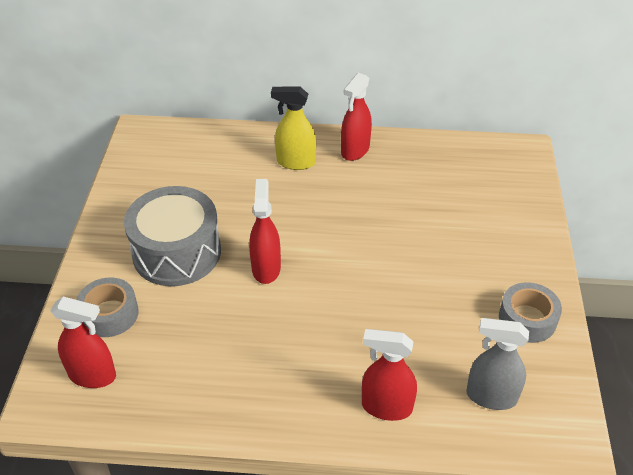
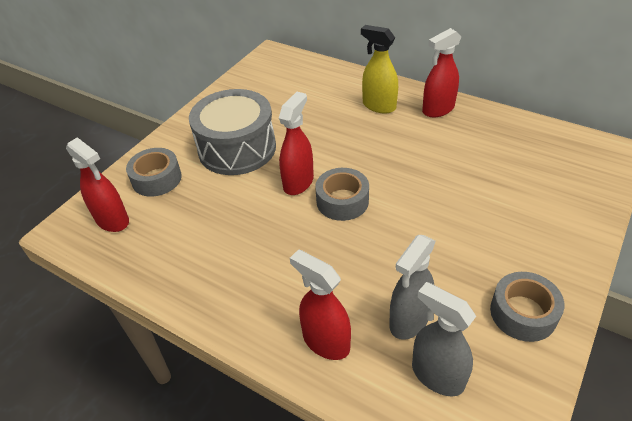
camera: 30 degrees right, 0 degrees up
(321, 273) = (342, 201): none -> grey tape
(444, 361) = (409, 320): none -> grey spray bottle

